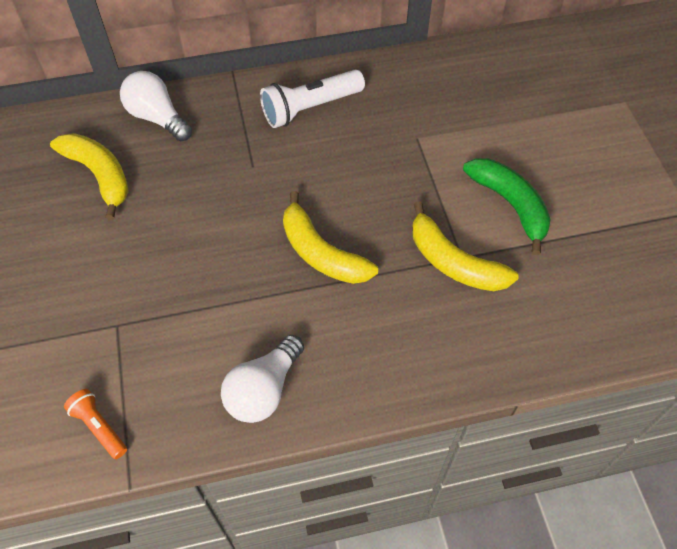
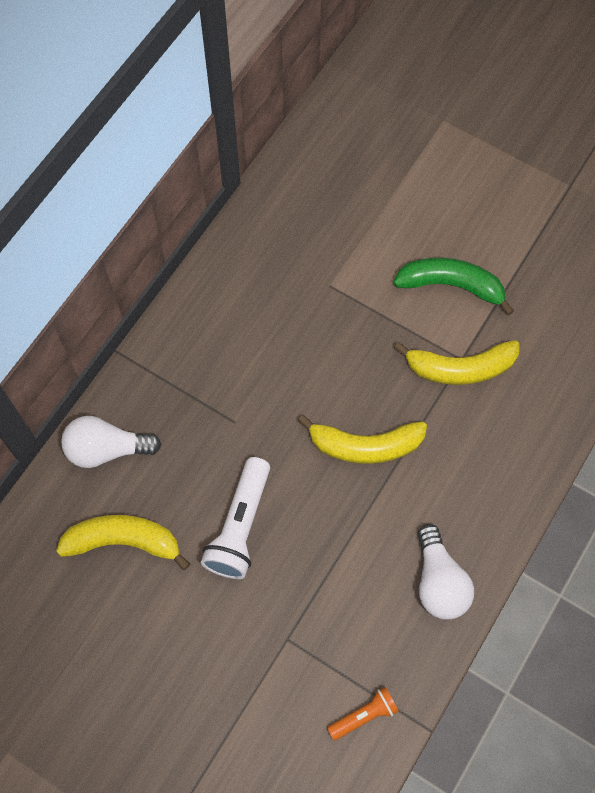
camera: 45 degrees left, 10 degrees up
(99, 427) = (364, 715): orange flashlight -> orange flashlight turned 150 degrees clockwise
(310, 108) = (220, 330): white flashlight -> white flashlight (240, 526)

